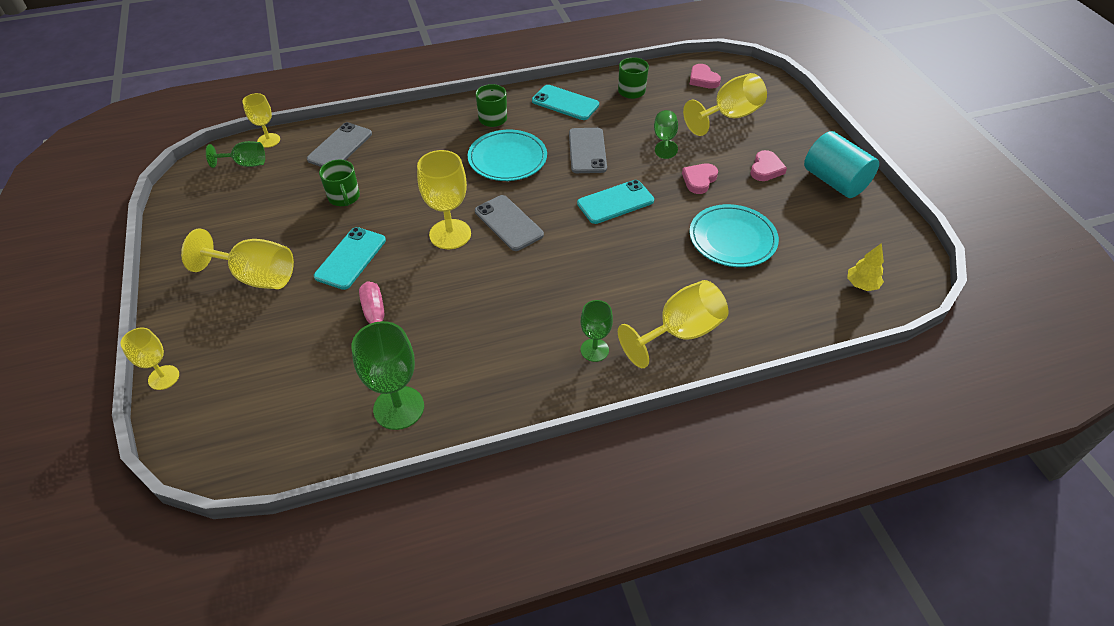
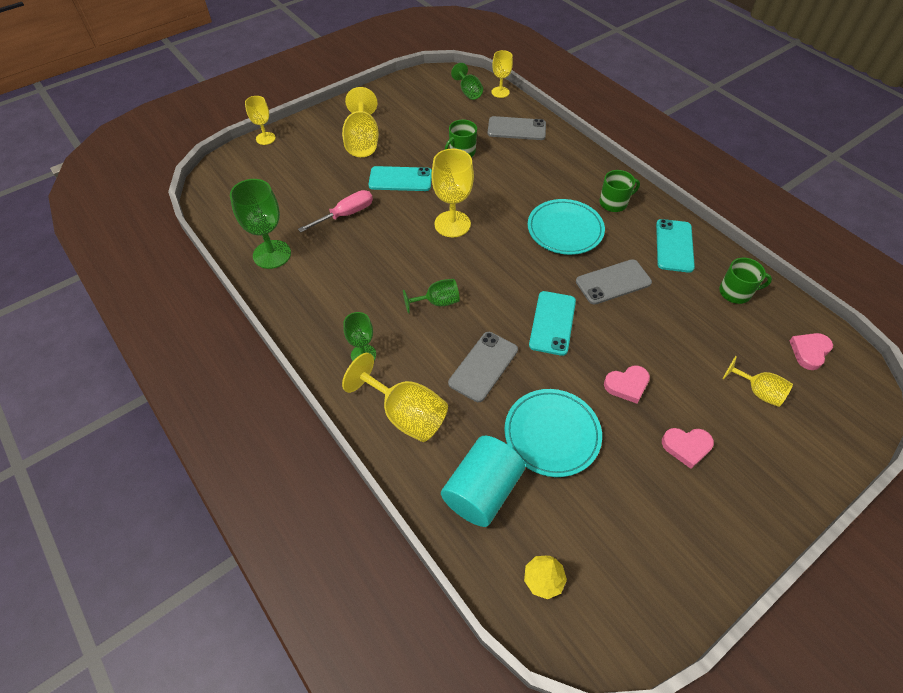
camera: 70 degrees right, 5 degrees up
(508, 223) = (484, 255): grey phone -> grey phone (483, 366)
(615, 202) = (552, 323): turquoise phone -> turquoise phone turned 60 degrees clockwise
(664, 140) = (673, 340): green goblet -> green goblet (437, 302)
(699, 180) = (627, 385): pink heart -> pink heart turned 150 degrees clockwise
(729, 116) = (757, 391): yellow goblet -> yellow goblet, size x0.60
(834, 181) = (710, 527): turquoise cylinder -> turquoise cylinder (482, 491)

